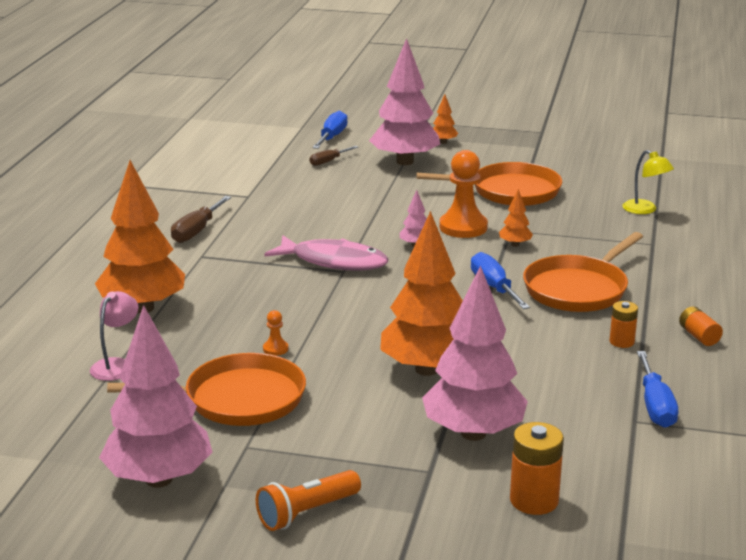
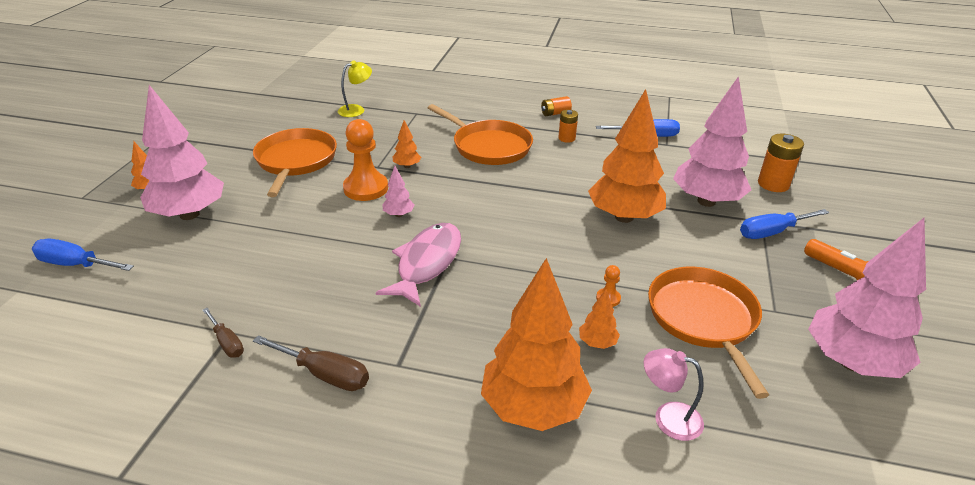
camera: 90 degrees left, 10 degrees up
(212, 339) = (597, 343): none -> orange tree
(328, 161) = (155, 267): brown screwdriver -> brown screwdriver (227, 342)
(494, 287) = (485, 180): blue screwdriver -> blue screwdriver (772, 232)

